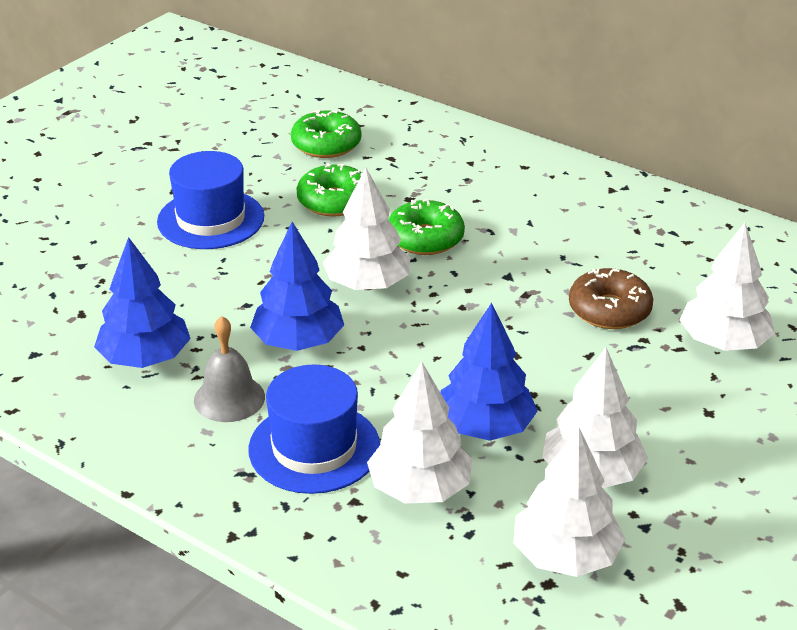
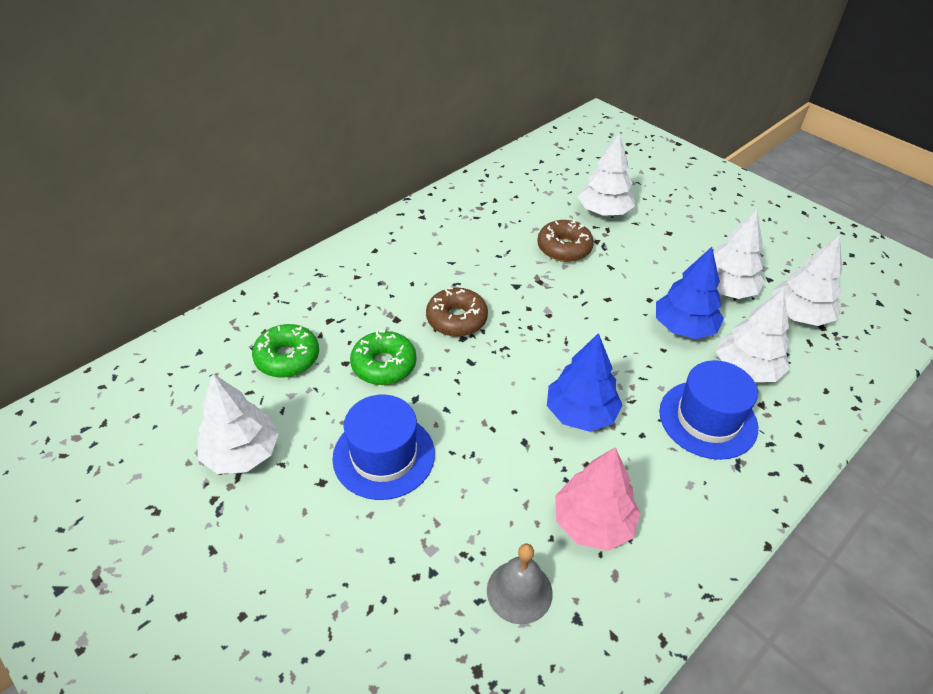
camera: 80 degrees left, 10 degrees up
(145, 358) = (593, 523): blue tree -> pink tree
(229, 398) = (650, 465): grey bell -> grey bell (519, 591)
(367, 284) = (511, 361): white tree -> white tree (242, 453)
(425, 238) = (456, 319): green donut -> brown donut

